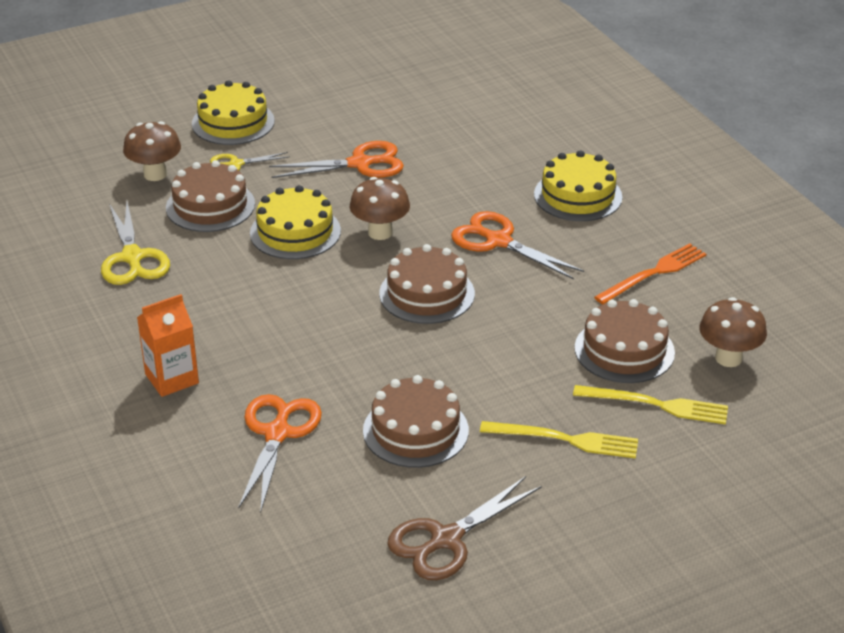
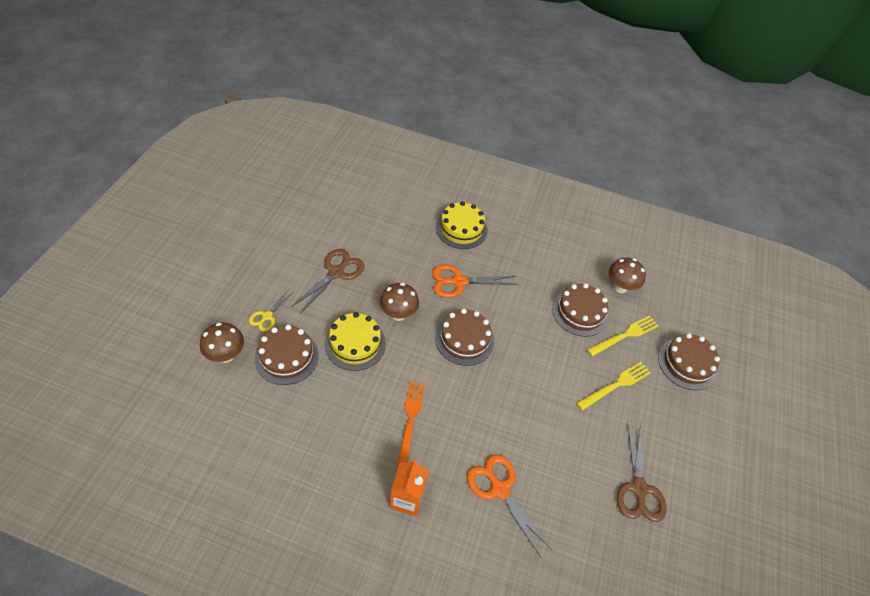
camera: 50 degrees left, 15 degrees up
(132, 257) = (284, 428): yellow scissors -> none
(233, 122) = (230, 285): yellow cake -> none
(360, 164) = (336, 273): orange scissors -> brown scissors
(415, 430) = (555, 432): brown cake -> brown cake (687, 363)
(653, 273) = (542, 257): orange fork -> orange fork (410, 421)

